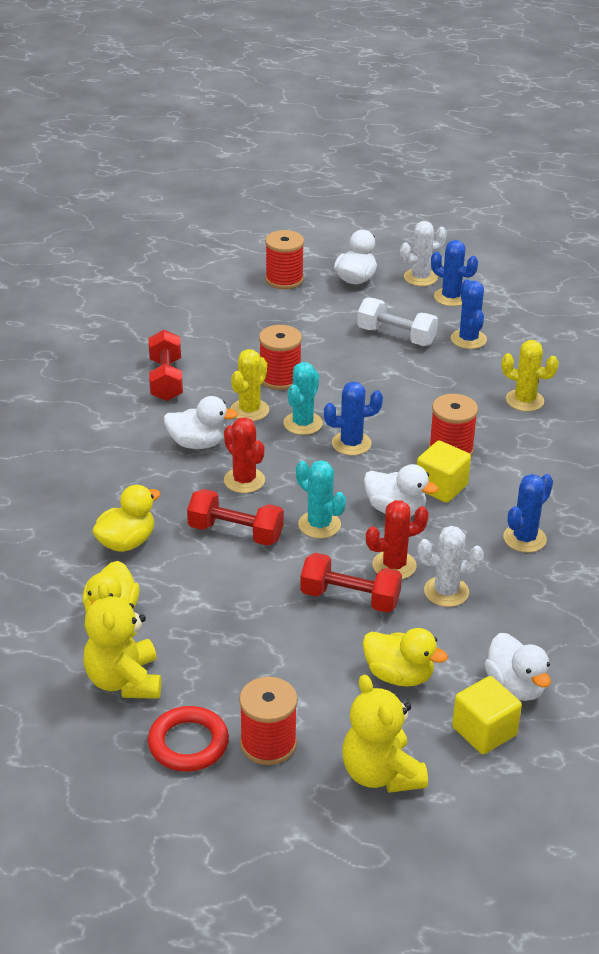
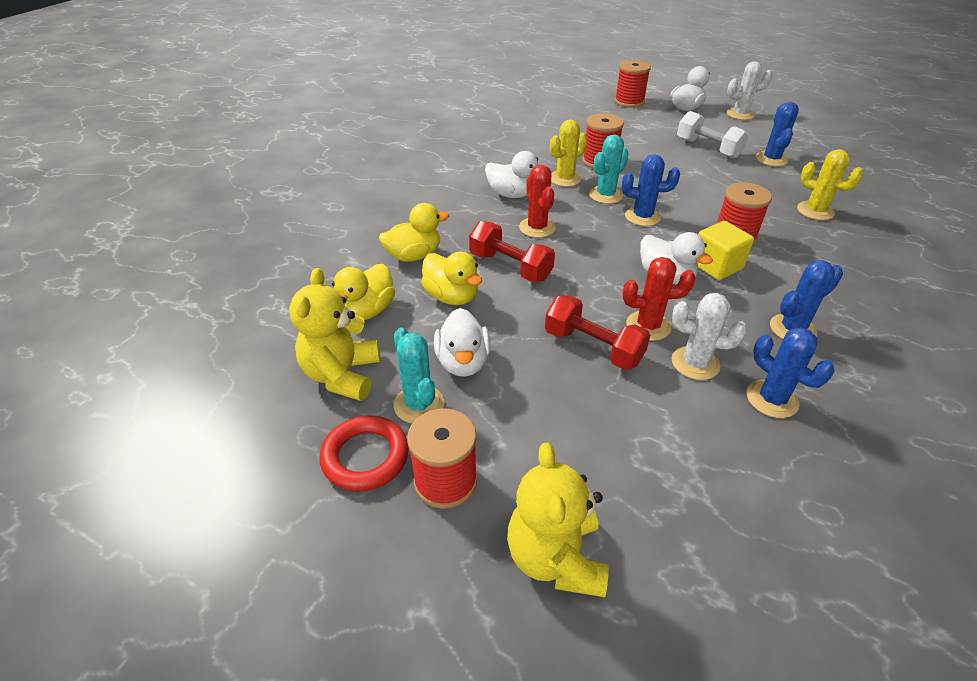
camera: 20 degrees right, 5 degrees up
(166, 380) = (508, 149): red dumbbell -> none
(319, 525) = (588, 275): turquoise cactus -> turquoise cactus (419, 404)
(399, 675) = (617, 440): yellow duck -> yellow duck (452, 296)
(451, 297) = (763, 130): blue cactus -> blue cactus (772, 399)
(484, 731) = (698, 537): yellow cube -> none
(515, 686) = (750, 490): white duck -> white duck (463, 362)

